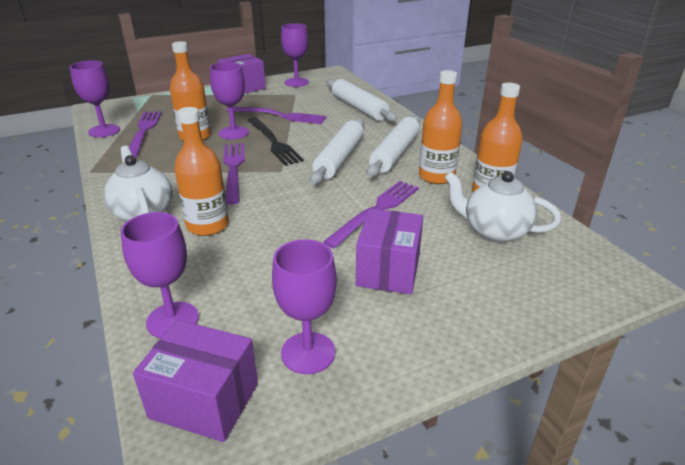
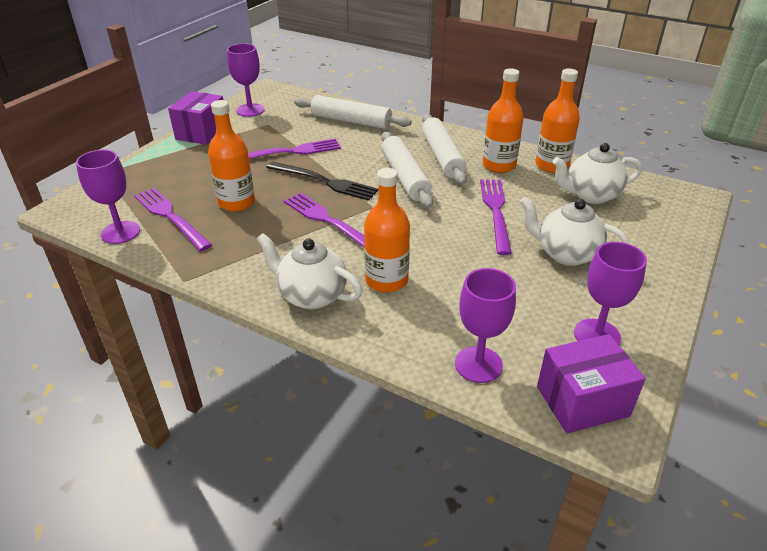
camera: 35 degrees left, 5 degrees up
(233, 133) = (271, 185): purple goblet -> none
(388, 270) = (565, 254): purple box -> white teapot

